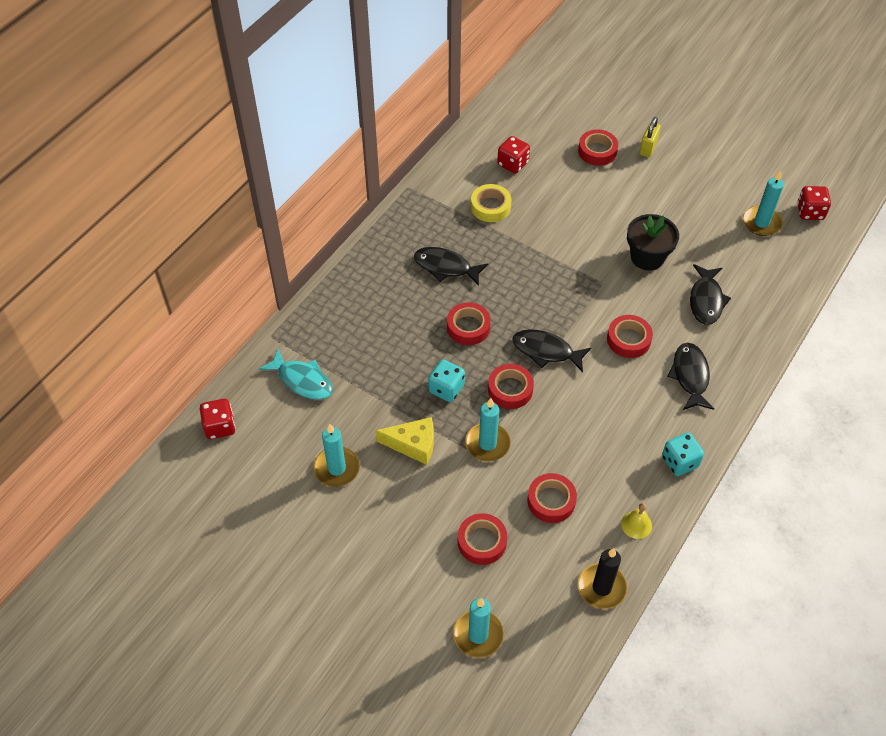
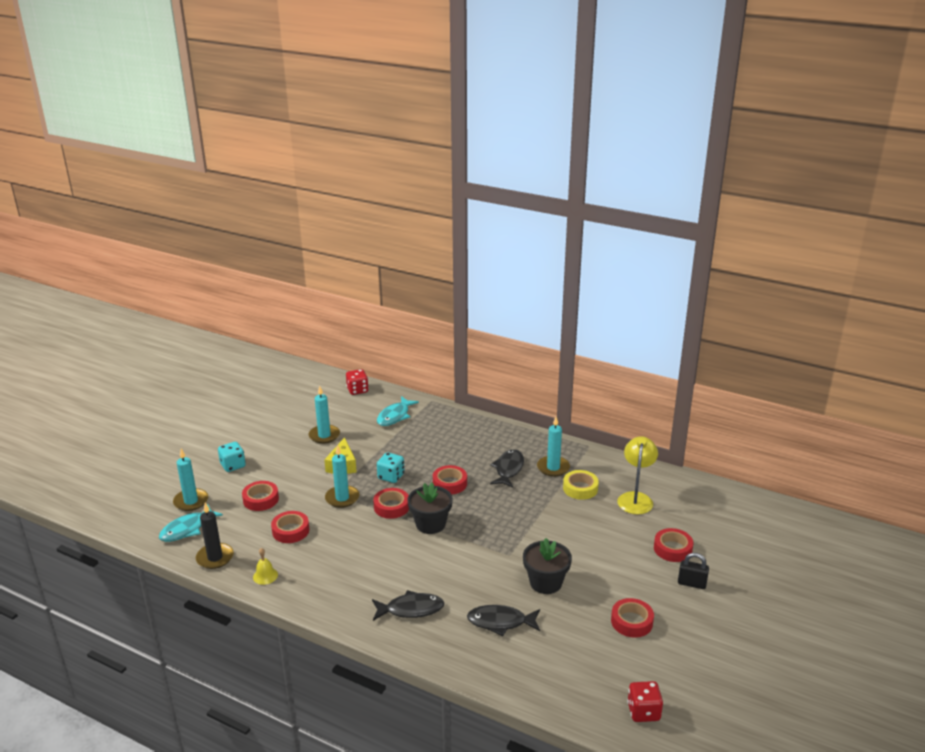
camera: 85 degrees right, 25 degrees down
(512, 164) = (635, 498): red dice -> yellow lamp
(540, 631) = (187, 529): none -> turquoise fish
(546, 351) = (430, 524): black fish -> black flower pot
(628, 340) = (447, 571): red tape -> red tape (631, 622)
(648, 148) = (692, 583): yellow padlock -> black padlock
(680, 462) = (322, 601): turquoise dice -> turquoise dice (233, 465)
(761, 223) = (614, 668): turquoise candle -> turquoise candle (553, 468)

